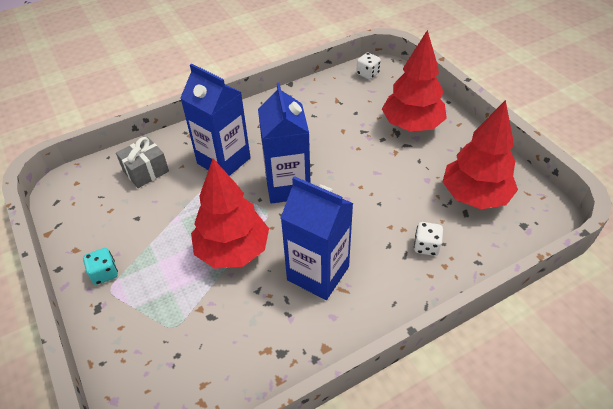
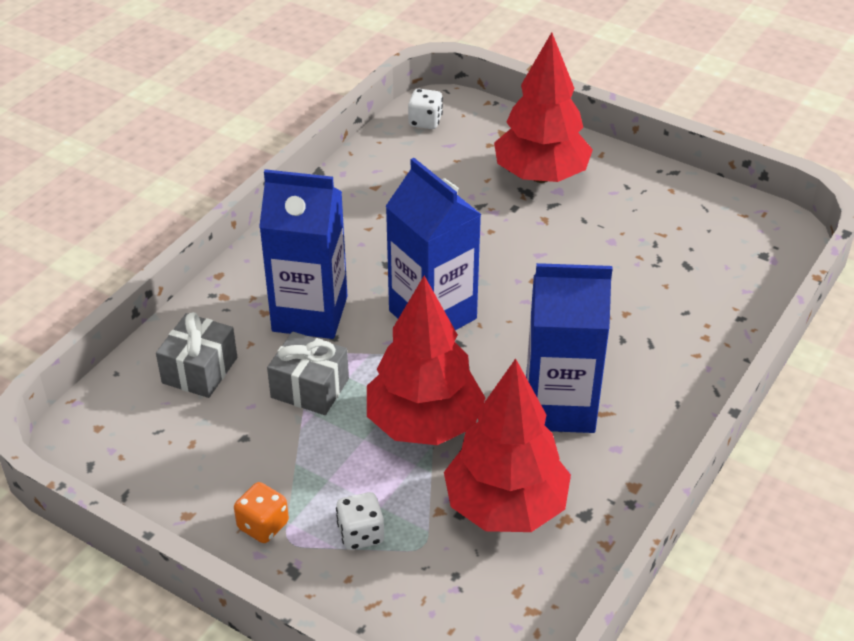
camera: 30 degrees left, 5 degrees down
(104, 273) = (263, 525): turquoise dice -> orange dice
(190, 203) = (310, 388): none -> grey gift
(426, 246) = (669, 323): white dice -> white dice (361, 534)
(475, 196) = (684, 240): red tree -> red tree (506, 506)

